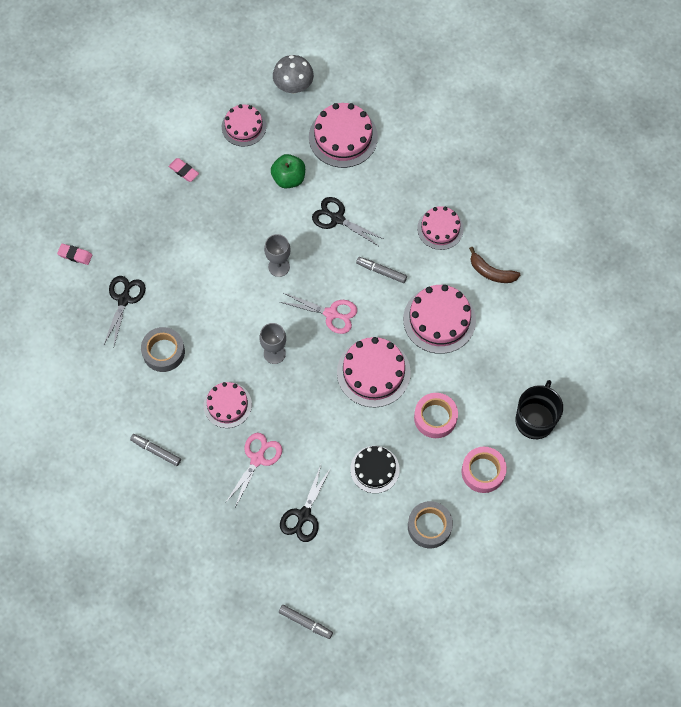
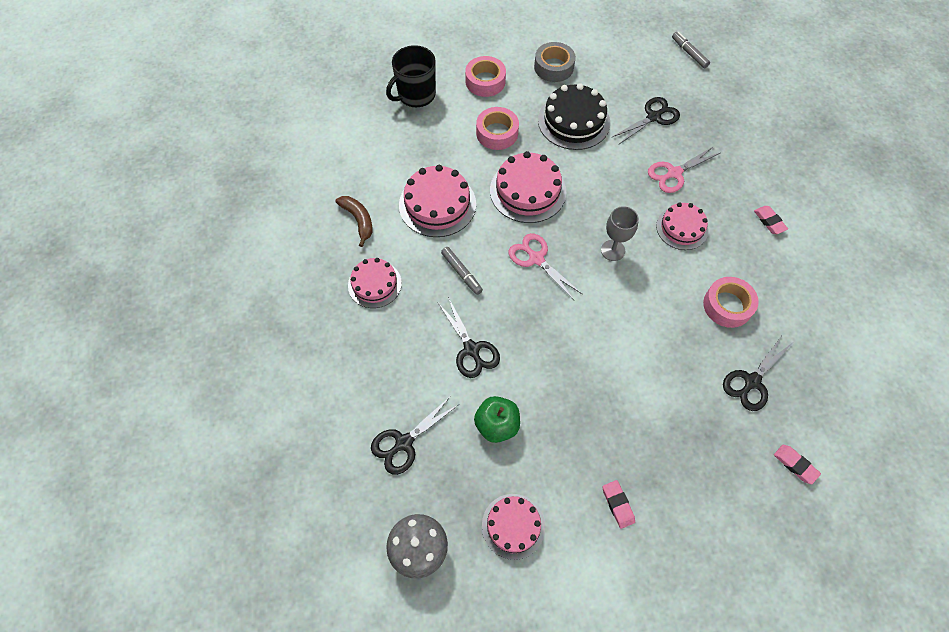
camera: 150 degrees left, 5 degrees down
(156, 451) = (769, 221): grey marker -> pink eraser
(163, 352) = (727, 305): grey tape -> pink tape
(279, 266) = (563, 331): grey goblet -> none
(343, 137) = (404, 443): pink cake -> black scissors
(374, 469) = (573, 121): black cake -> black cake, size x1.54

